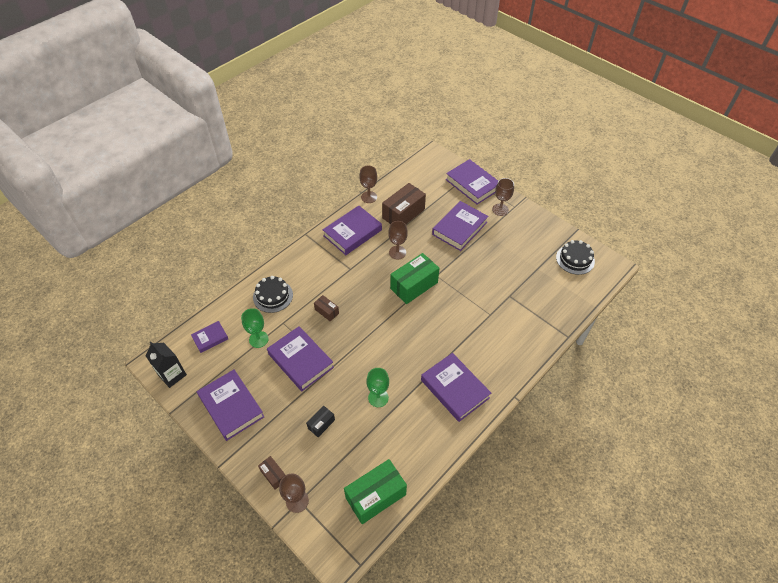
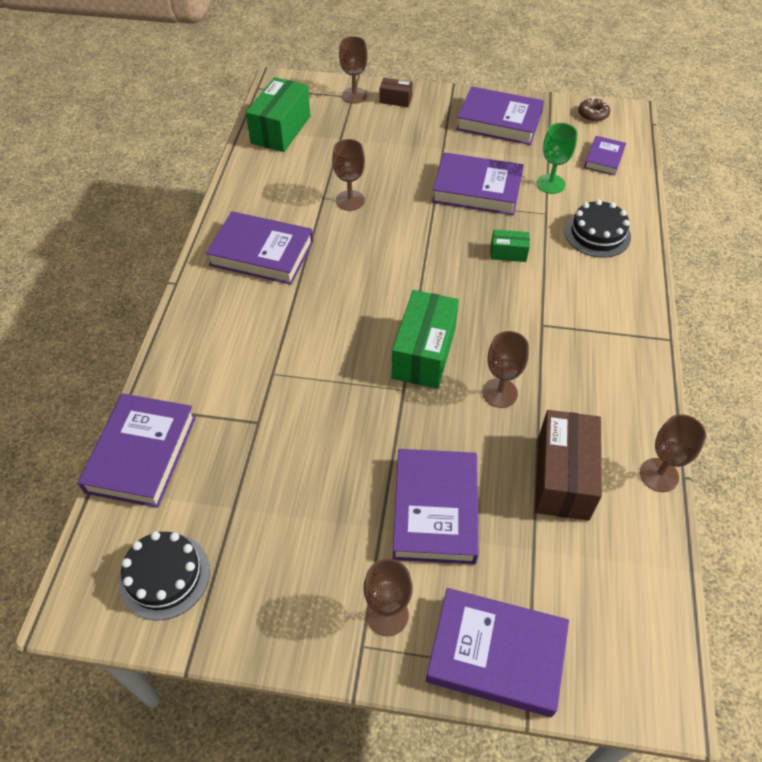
camera: 145 degrees right, 0 degrees up
(172, 375) = (593, 114): black carton -> brown donut
(321, 424) = (390, 151): black box -> none
(327, 311) = (508, 253): brown box -> green box
(352, 233) = (604, 384): purple book -> purple book (142, 454)
(378, 397) = (350, 200): green goblet -> brown goblet

